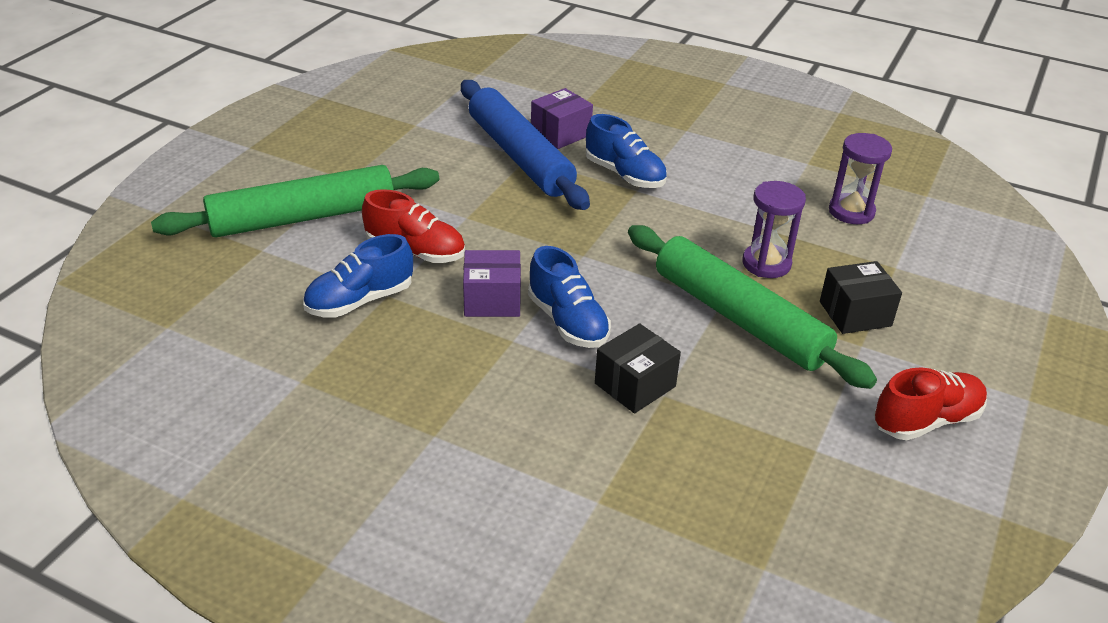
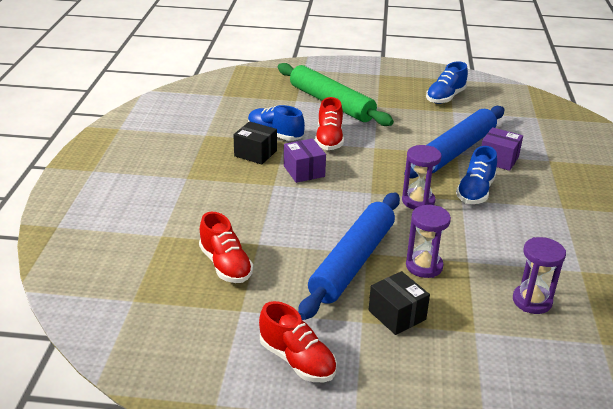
camera: 70 degrees right, 5 degrees down
(567, 322) = (302, 199): blue shoe -> blue shoe (445, 97)
(624, 223) = (418, 201): none -> purple hourglass
(635, 385) = (261, 232): black box -> black box (255, 153)
(706, 442) = (225, 265): none -> red shoe
(739, 318) = (352, 262): green rolling pin -> blue rolling pin

